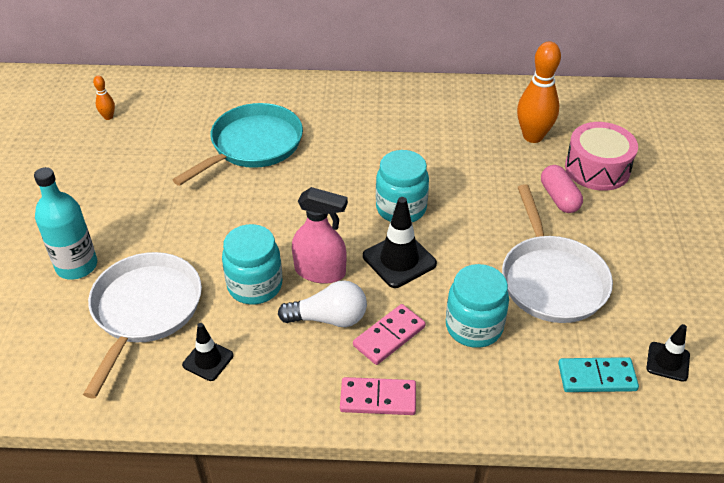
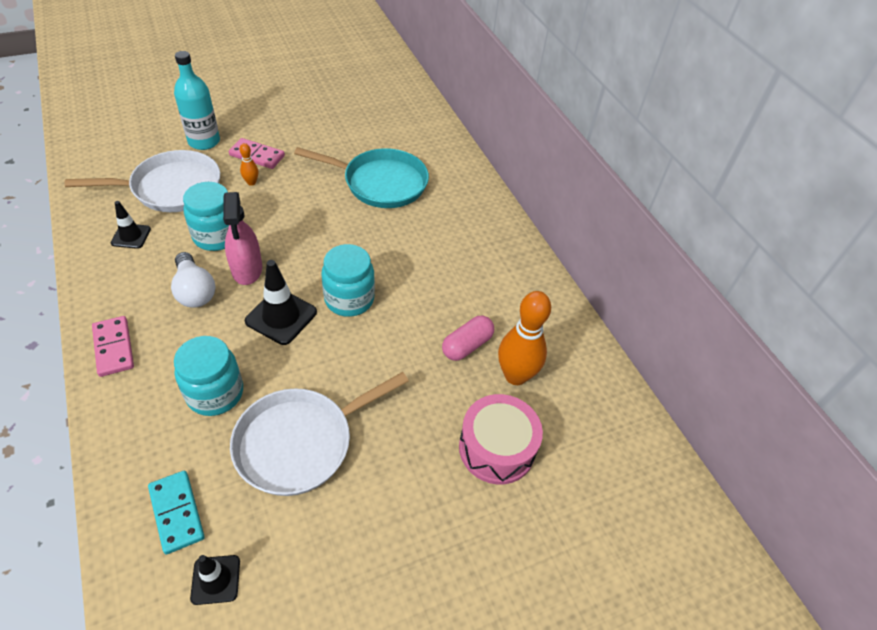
camera: 60 degrees right, 5 degrees up
(108, 117) = (369, 99): orange bowling pin -> orange bowling pin (251, 182)
(389, 336) = (186, 335): pink domino -> pink domino (257, 155)
(559, 198) = (428, 422): pink capsule -> pink capsule (467, 345)

